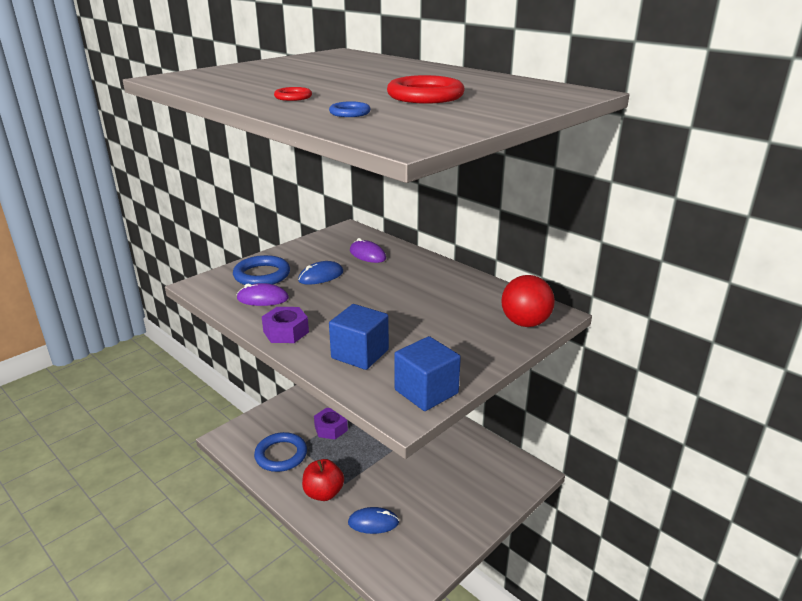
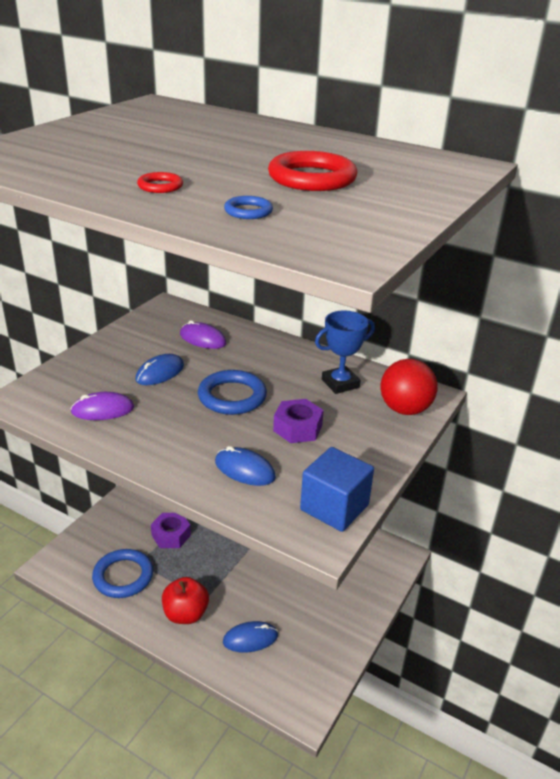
camera: 15 degrees left, 5 degrees up
(262, 275) = (89, 378): blue ring -> blue ring (232, 396)
(286, 332) = (148, 451): purple nut -> purple nut (297, 428)
(360, 354) = (244, 469): blue cube -> blue mouse
(473, 297) = (340, 383): none -> blue trophy

